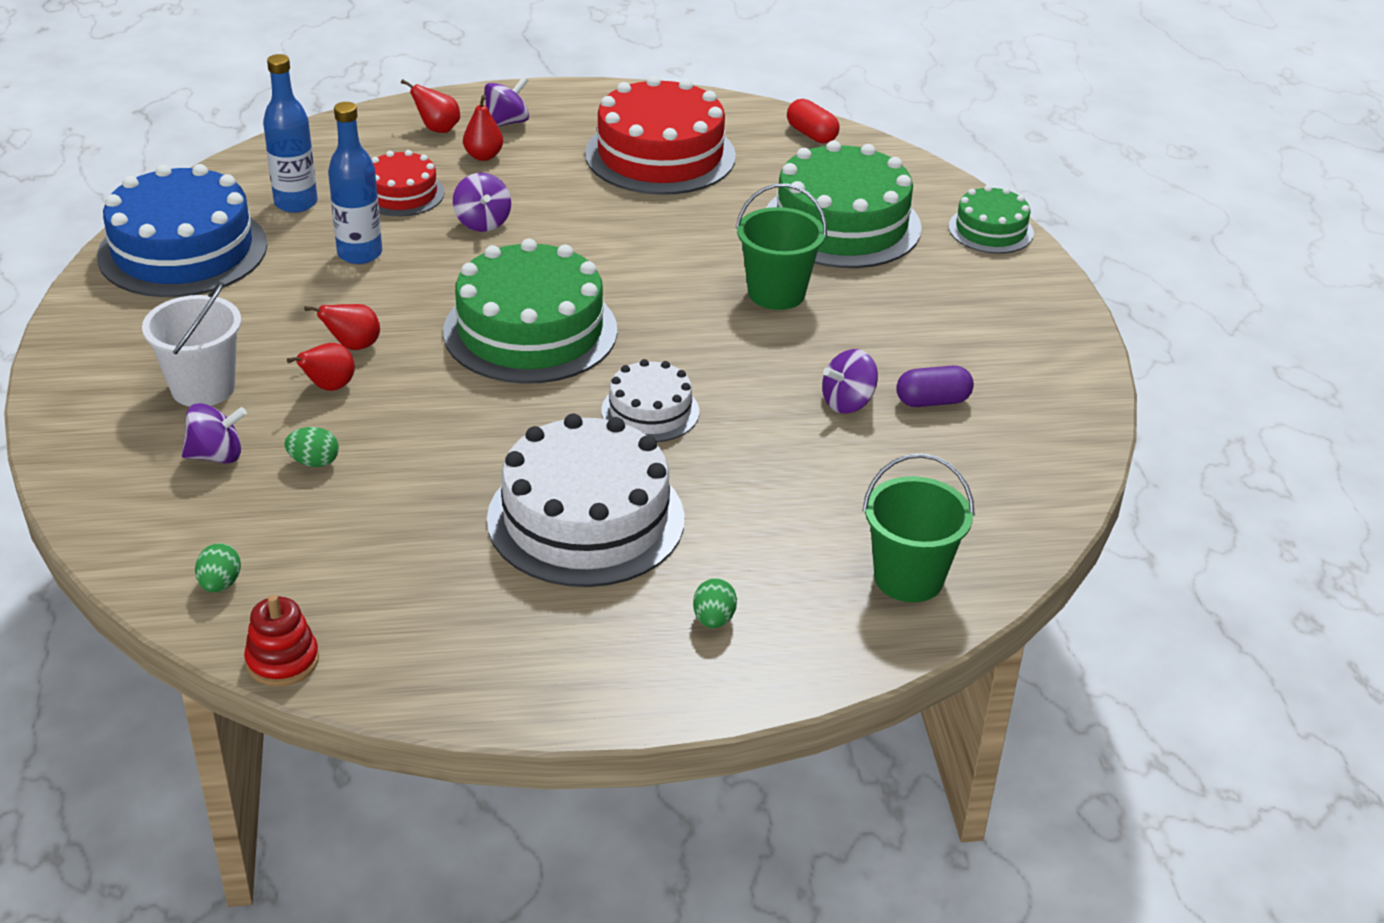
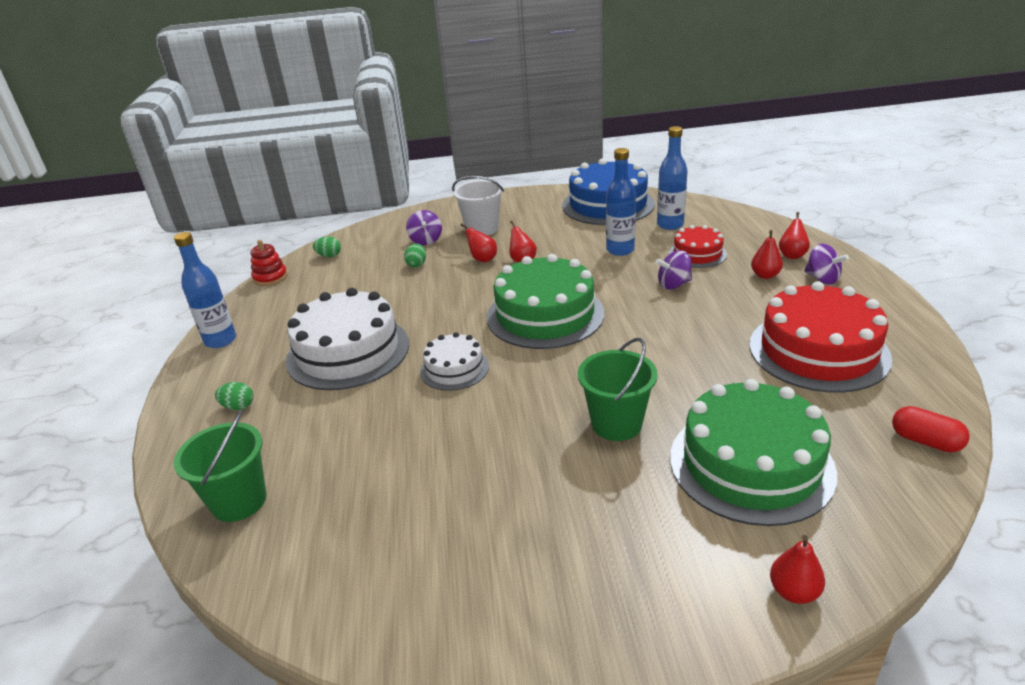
camera: 95 degrees right, 5 degrees down
(514, 685) = (220, 340): none -> blue bottle
(811, 134) = (925, 441): red capsule -> red capsule turned 75 degrees clockwise
(848, 402) = (460, 468): purple spinning top -> none
(932, 401) = (460, 524): purple capsule -> none
(990, 230) = (793, 591): green cake -> red pear

